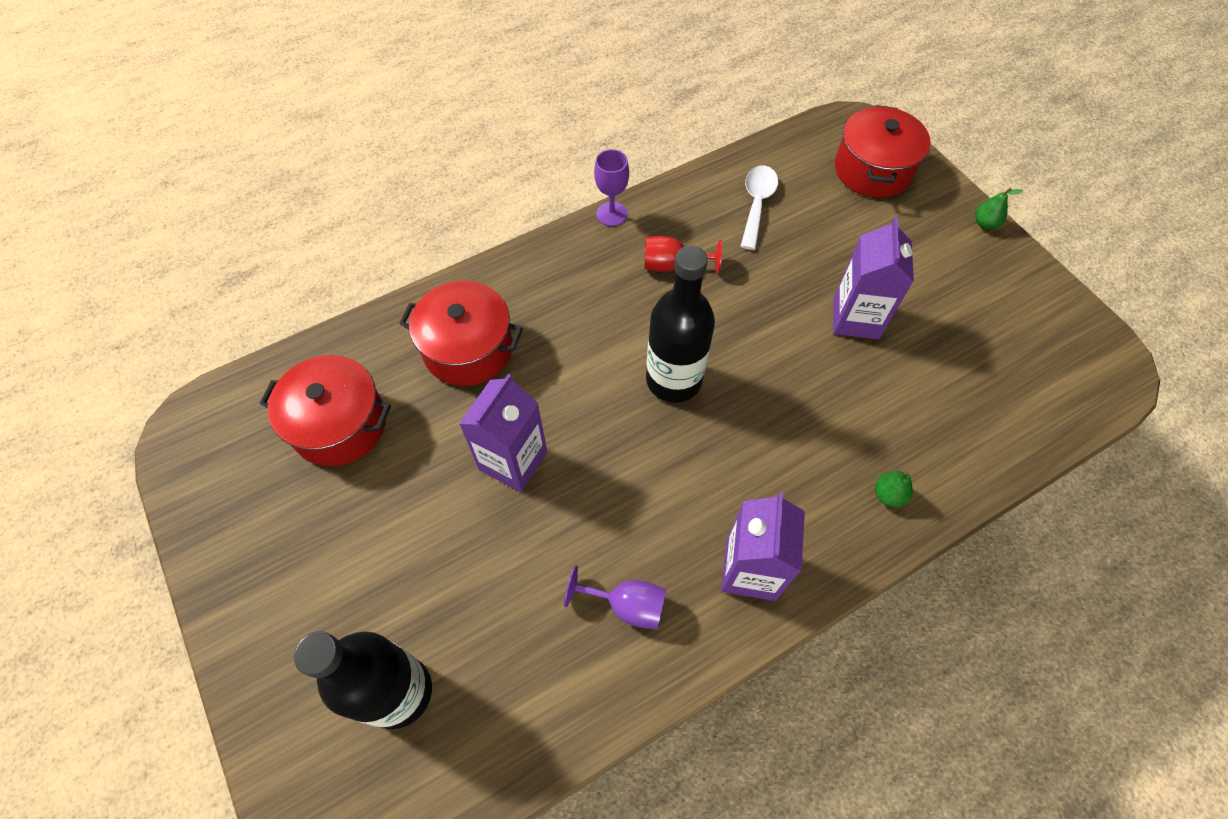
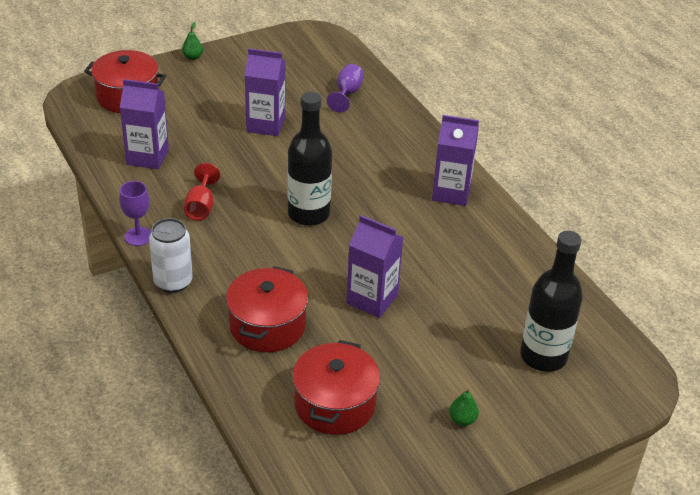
camera: 90 degrees left, 20 degrees down
(538, 253) = (173, 282): none -> white can
(626, 605) = (477, 247): purple goblet -> purple goblet (347, 94)
(756, 204) = (147, 157): white spoon -> purple carton
(888, 495) = (400, 132): green pear -> green pear (462, 420)

